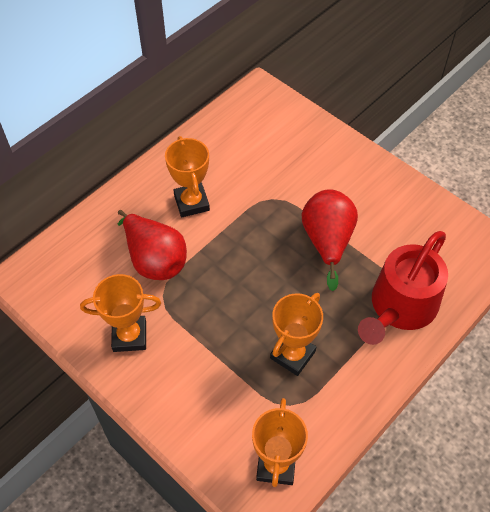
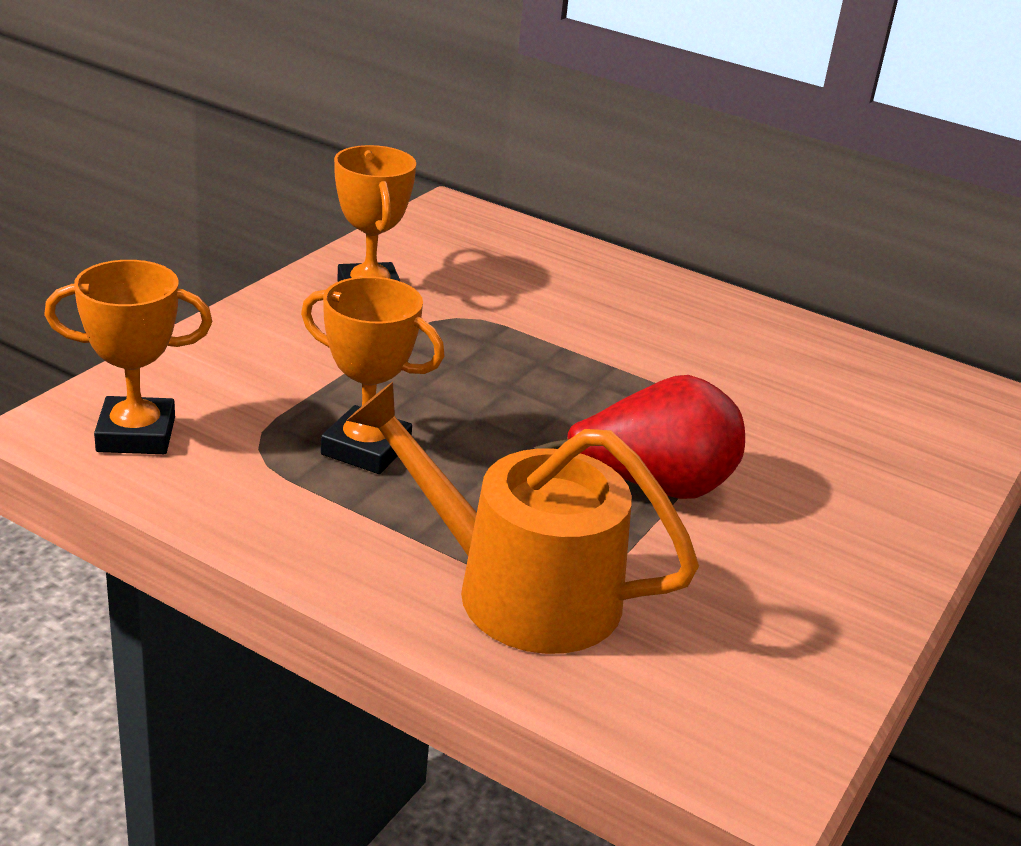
camera: 75 degrees right, 25 degrees down
(155, 260) = (525, 306): red pear -> none
(191, 203) = (663, 335): orange trophy -> none
(400, 307) = (519, 590): red watering can -> orange watering can

